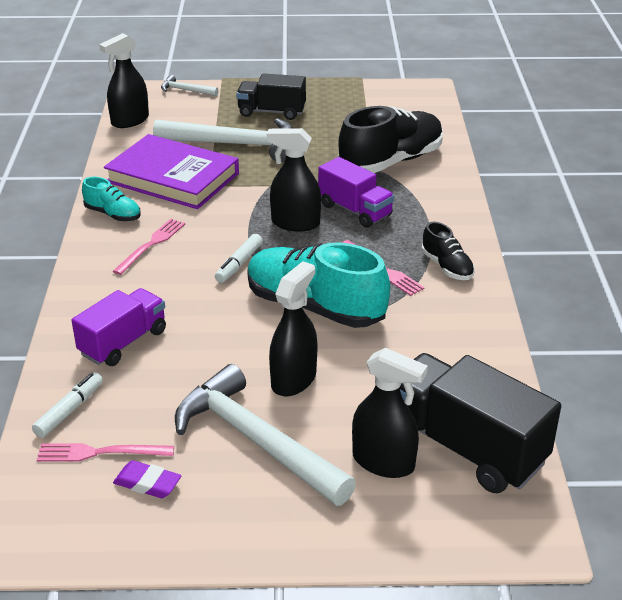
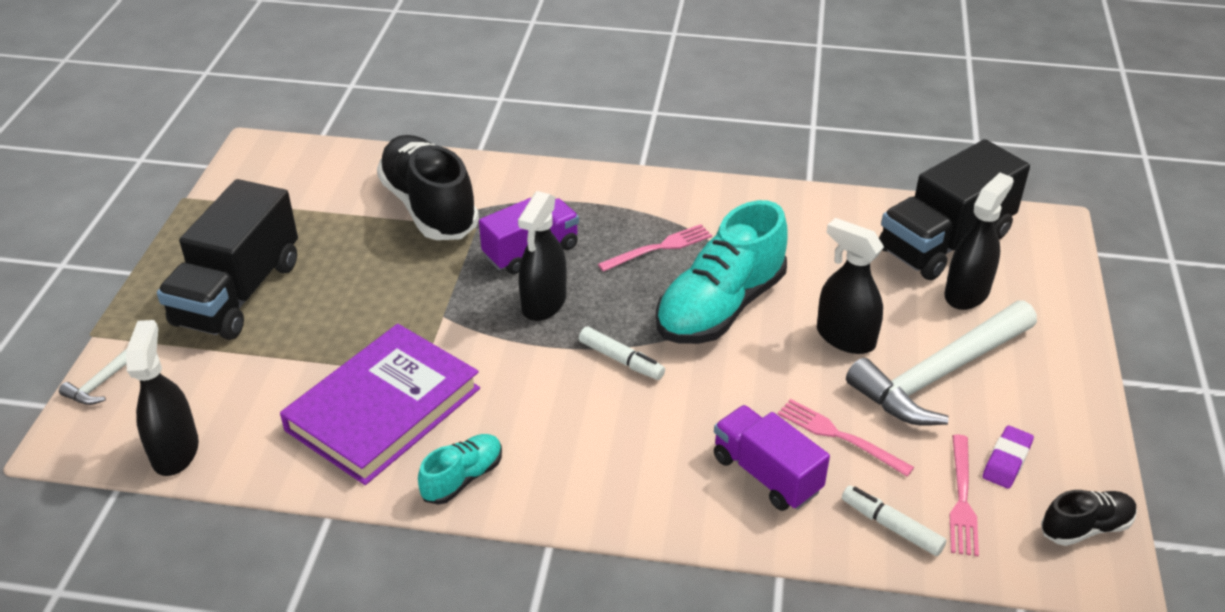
camera: 80 degrees left, 5 degrees up
(130, 121) = (175, 451): black spray bottle -> black spray bottle turned 150 degrees counterclockwise
(151, 245) = (554, 439): pink fork -> pink fork (839, 436)
(235, 144) = (316, 338): white hammer -> none
(271, 112) = (238, 293): black truck -> black truck, size x1.57
(447, 267) = (665, 204): black shoe -> black shoe (1085, 527)

